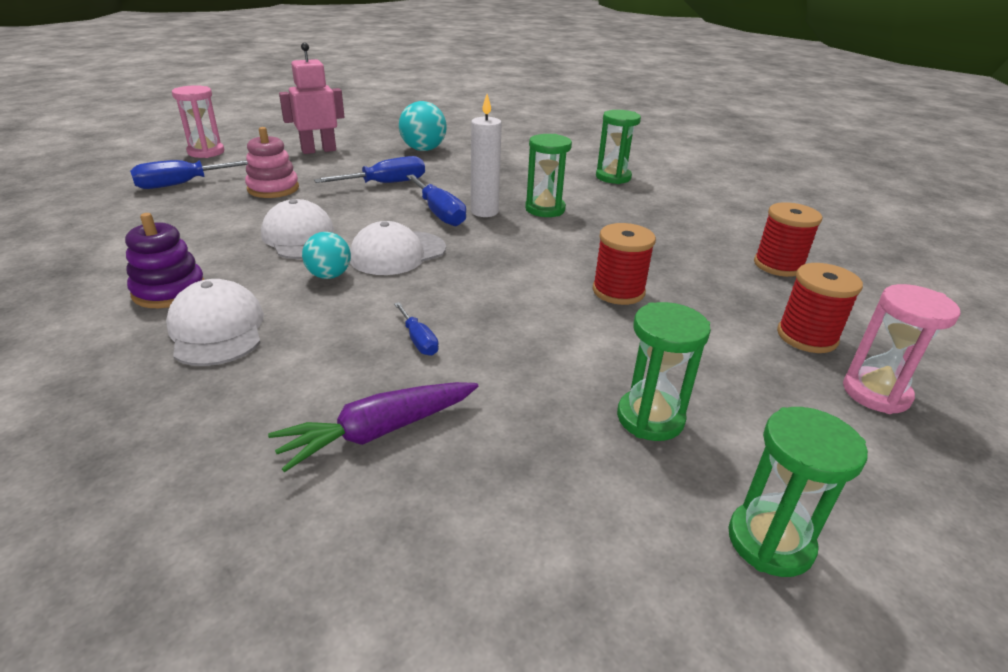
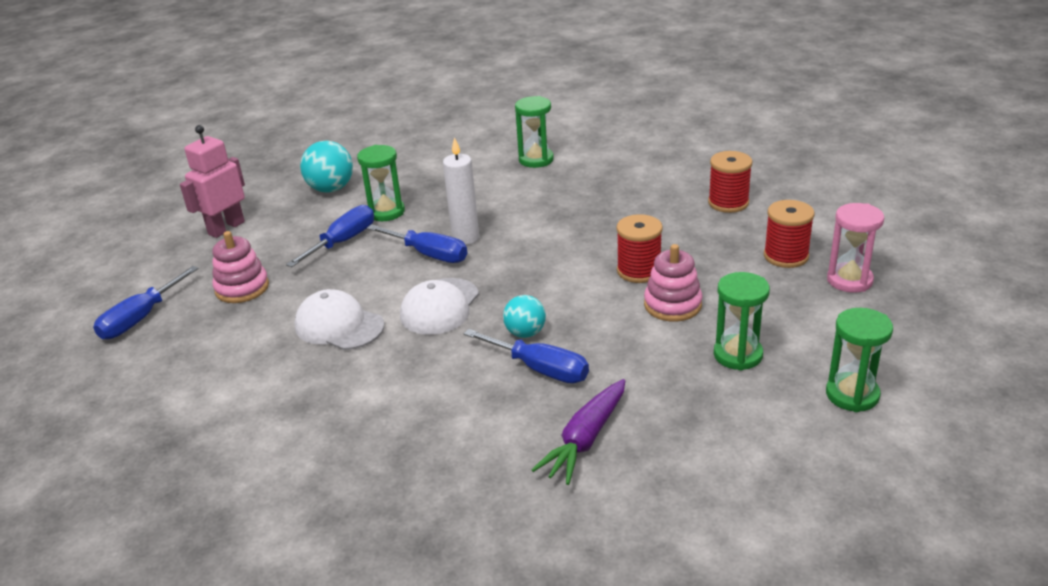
camera: 25 degrees left, 0 degrees up
(169, 291) = (293, 417): purple stacking toy -> none
(206, 152) = (107, 274): pink hourglass -> none
(217, 329) = (380, 428): white cap -> none
(329, 275) = (409, 349): turquoise ball -> turquoise ball (525, 333)
(418, 340) = (540, 369): blue screwdriver -> blue screwdriver, size x1.79
(545, 209) = (513, 216): green hourglass -> green hourglass (386, 212)
(623, 335) = (672, 305): none -> pink stacking toy

